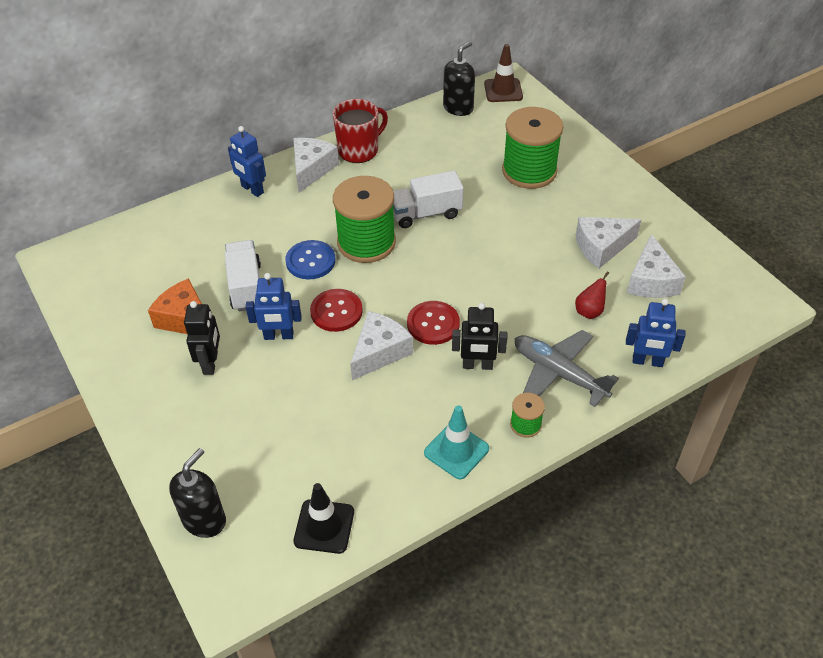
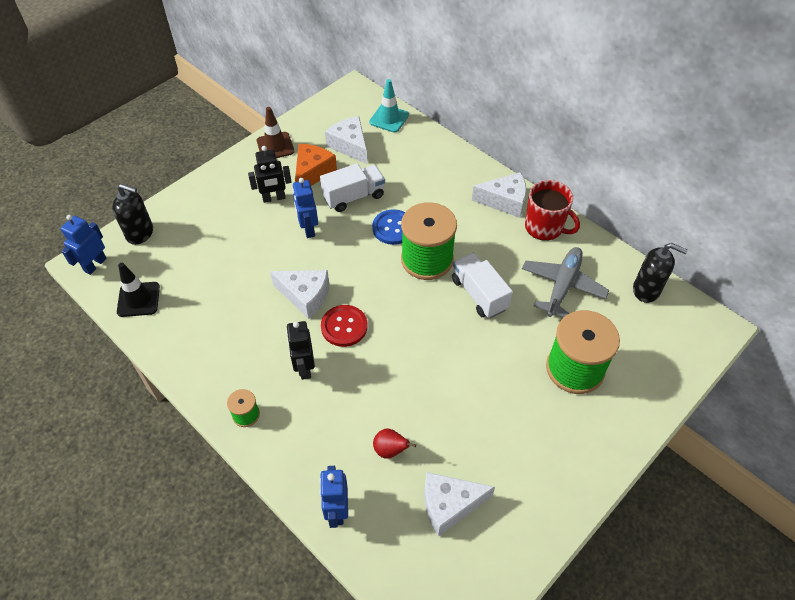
camera: 75 degrees right, 5 degrees up
(252, 189) = (464, 170): blue robot -> blue robot (95, 265)
(336, 311) = (342, 258): red button -> none
(456, 451) = (213, 368): turquoise traffic cone -> turquoise traffic cone (389, 118)
(503, 90) = (697, 324): brown traffic cone -> brown traffic cone (275, 146)
(558, 373) = (307, 433): grey plane -> grey plane (563, 286)
(601, 247) = (484, 451): white cheese -> white cheese (350, 145)

